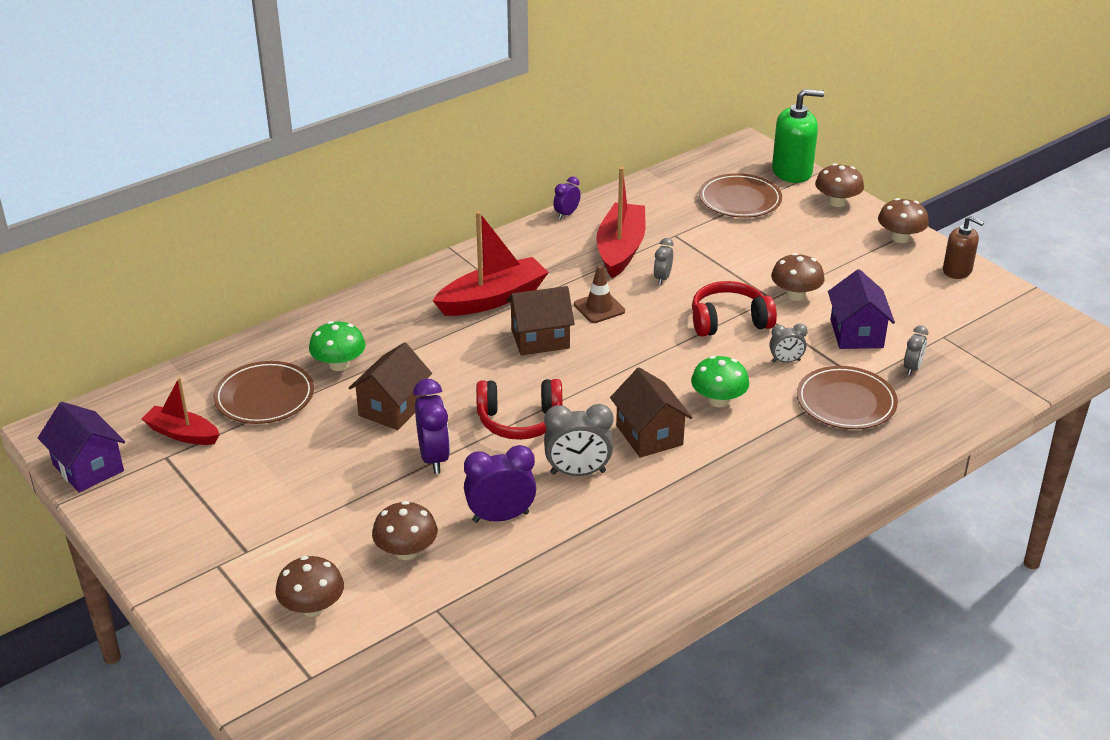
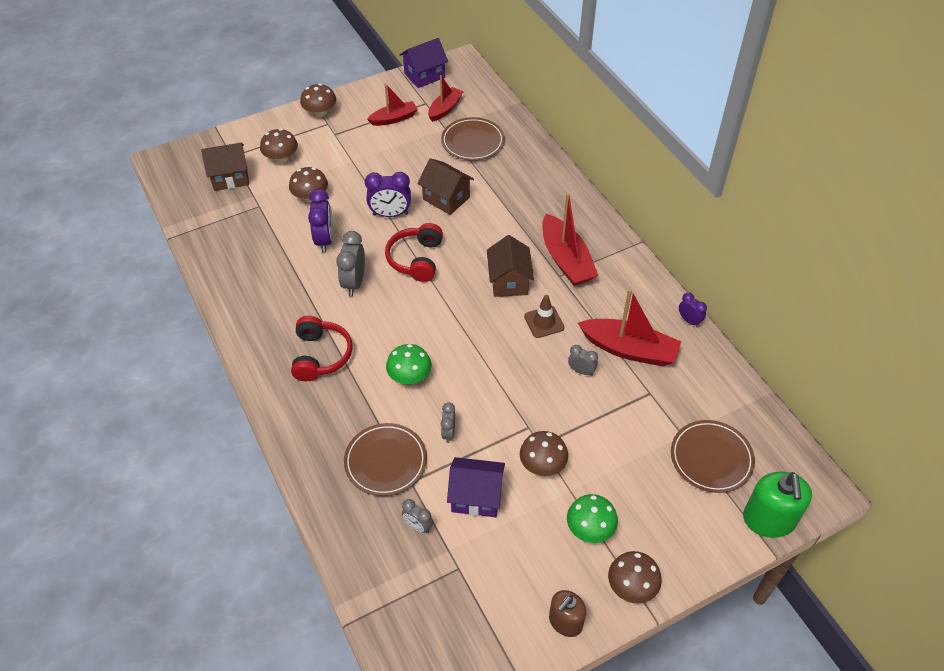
camera: 100 degrees right, 15 degrees up
(206, 487) = (394, 118): none -> red boat
(339, 364) = (499, 175): green mushroom -> green mushroom (590, 528)
(649, 435) = (381, 327): brown house -> brown house (230, 177)
(729, 321) = (511, 405): red headphones -> red headphones (321, 355)
(837, 202) = (705, 546): brown mushroom -> brown mushroom (320, 112)

